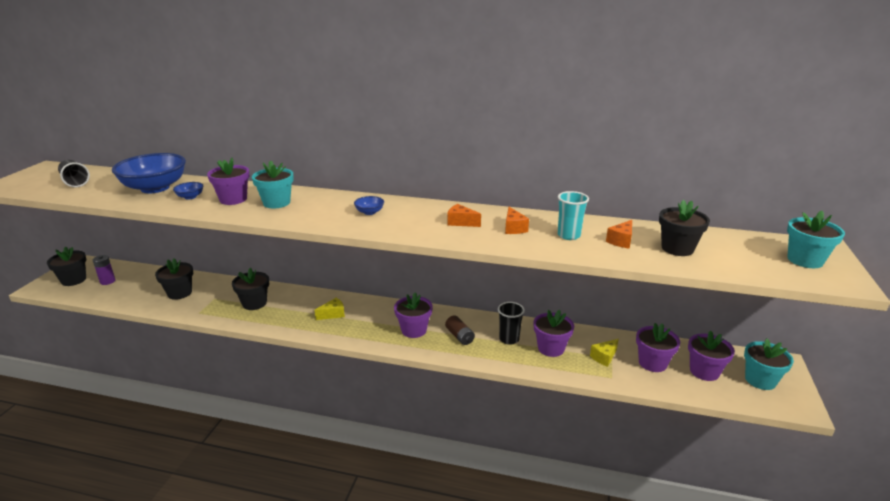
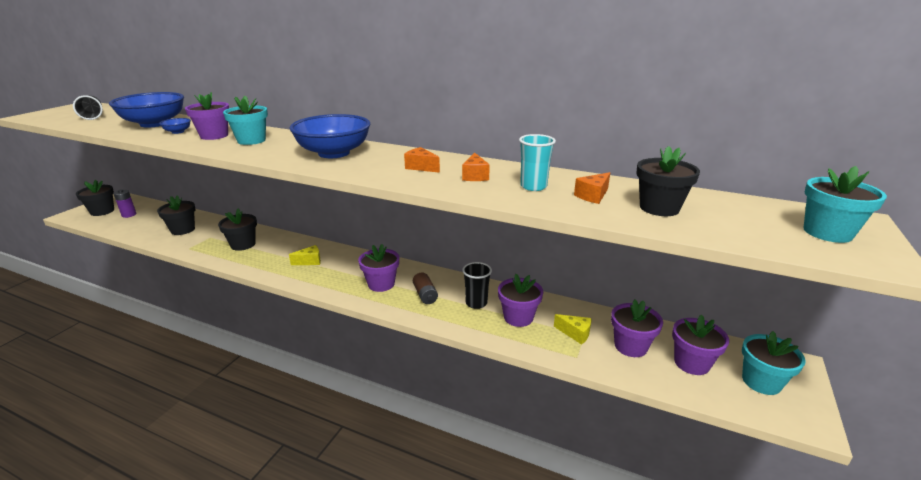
camera: 10 degrees right, 0 degrees up
(369, 212) = (334, 153): blue bowl -> blue bowl, size x2.43
(604, 357) = (575, 333): yellow cheese -> yellow cheese turned 120 degrees counterclockwise

